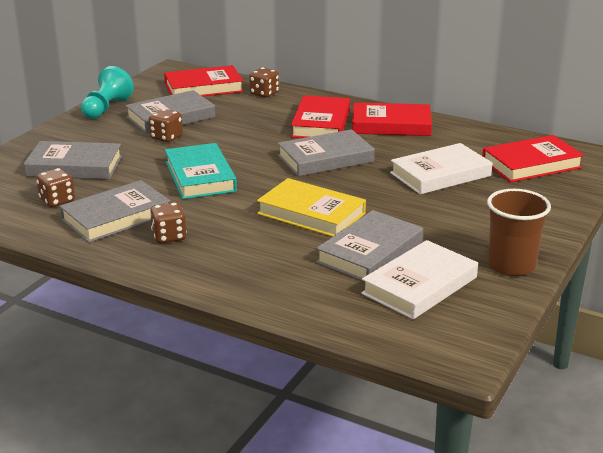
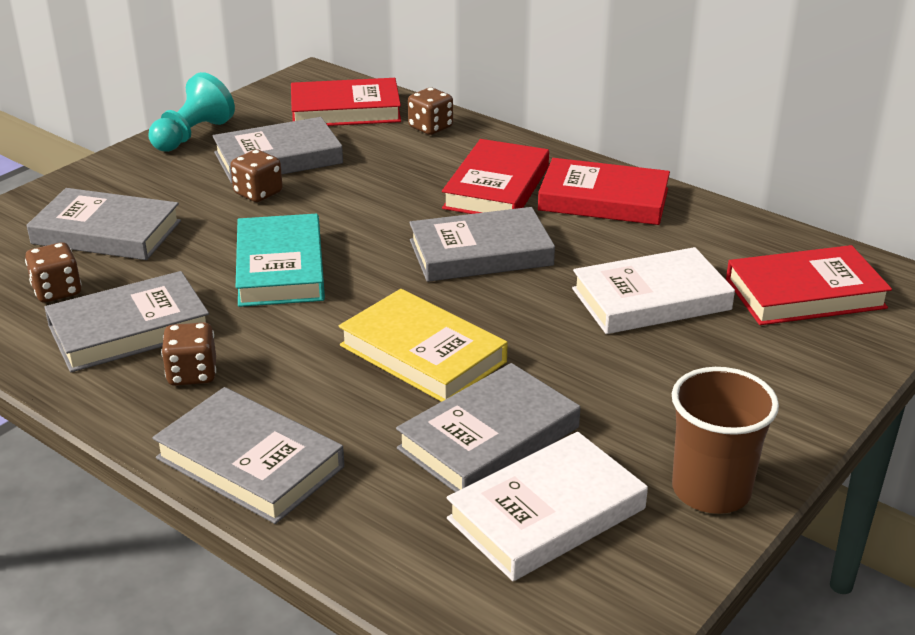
camera: 10 degrees right, 5 degrees up
(228, 278) = (250, 462): none -> grey book

